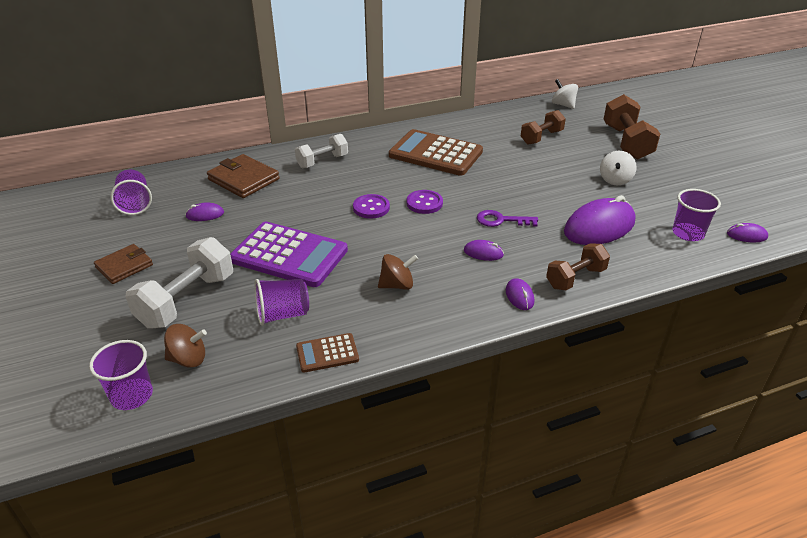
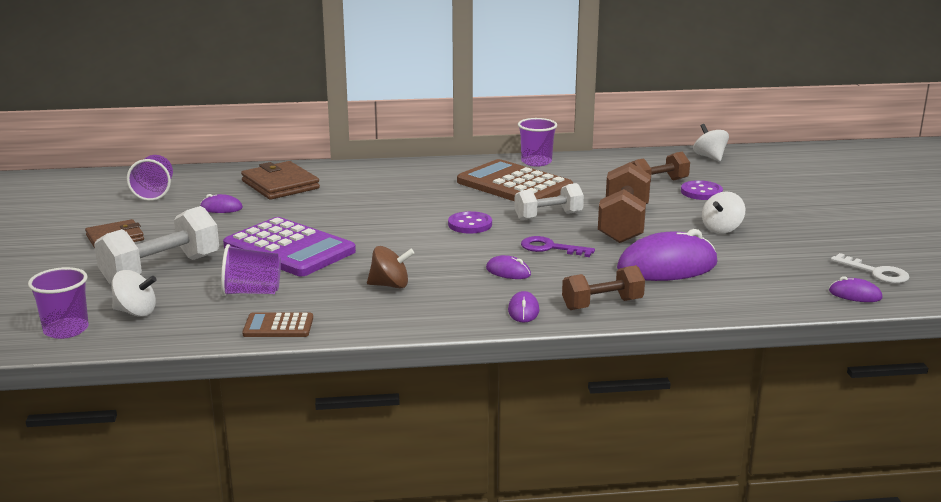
camera: 15 degrees right, 15 degrees down
(188, 359) = (136, 312): brown spinning top -> white spinning top
(322, 161) = (377, 179): white dumbbell -> white dumbbell (548, 216)
(371, 208) = (406, 222): purple button -> purple button (701, 192)
(626, 142) = (765, 198): brown dumbbell -> brown dumbbell (623, 224)
(688, 233) = (777, 284): purple cup -> purple cup (536, 162)
(746, 209) = (876, 272): none -> white key

